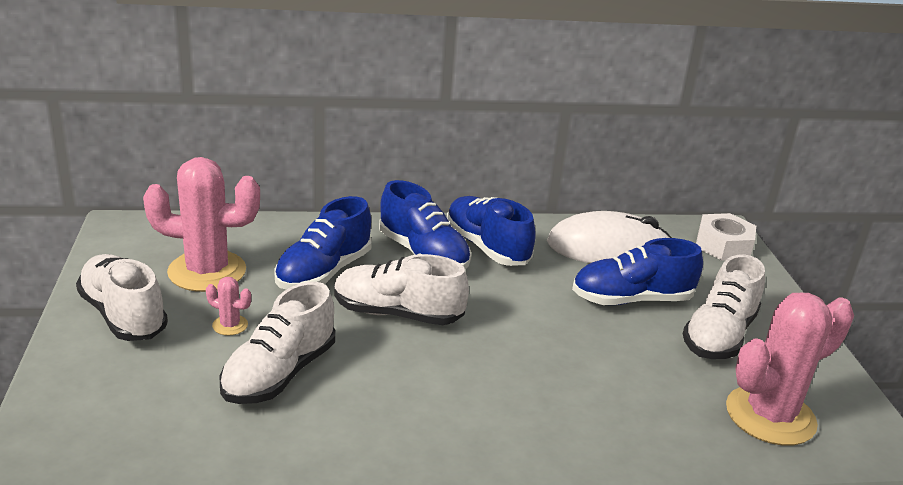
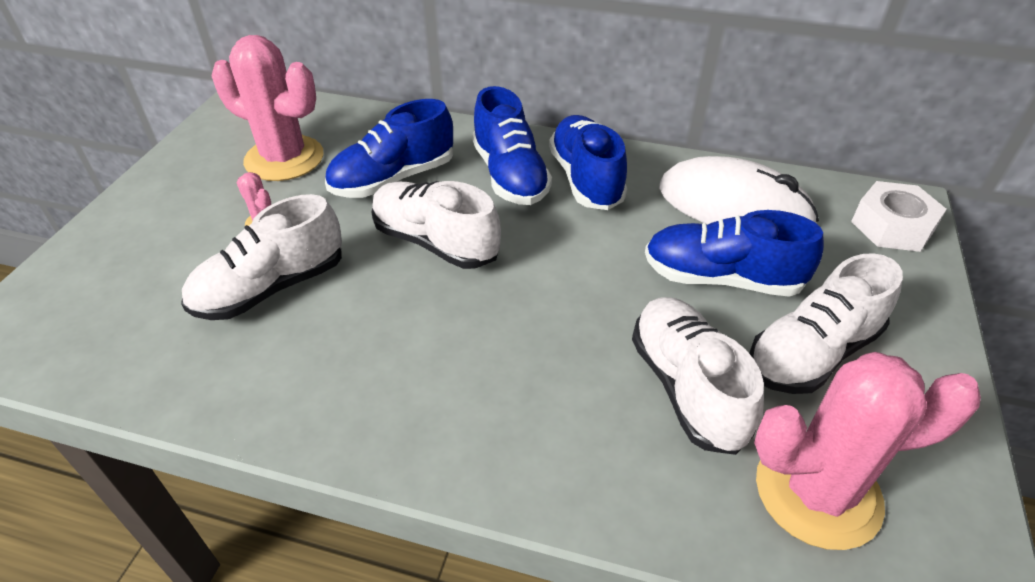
camera: 25 degrees right, 15 degrees up
(123, 315) = (179, 192): white shoe -> white shoe (687, 387)

